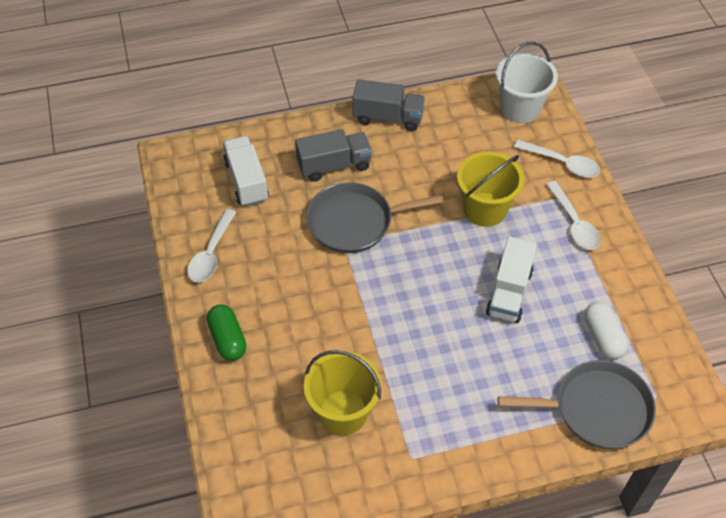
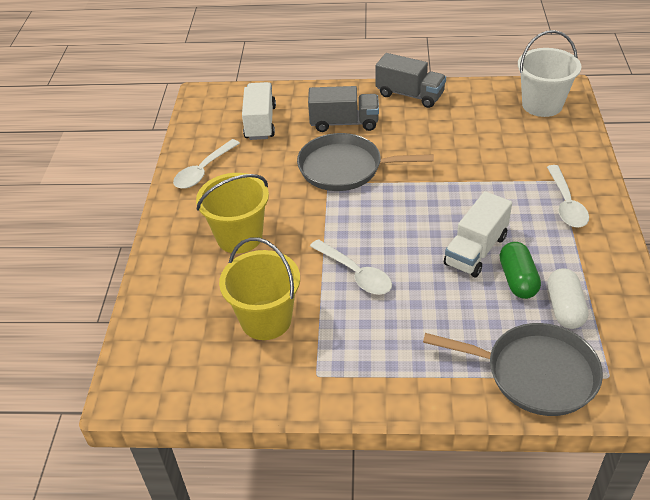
camera: 20 degrees right, 10 degrees down
(228, 339) = (186, 238): green capsule -> green capsule (518, 279)
(485, 209) = (476, 178): yellow bucket -> yellow bucket (239, 237)
(562, 163) = (571, 153): white spoon -> white spoon (356, 274)

